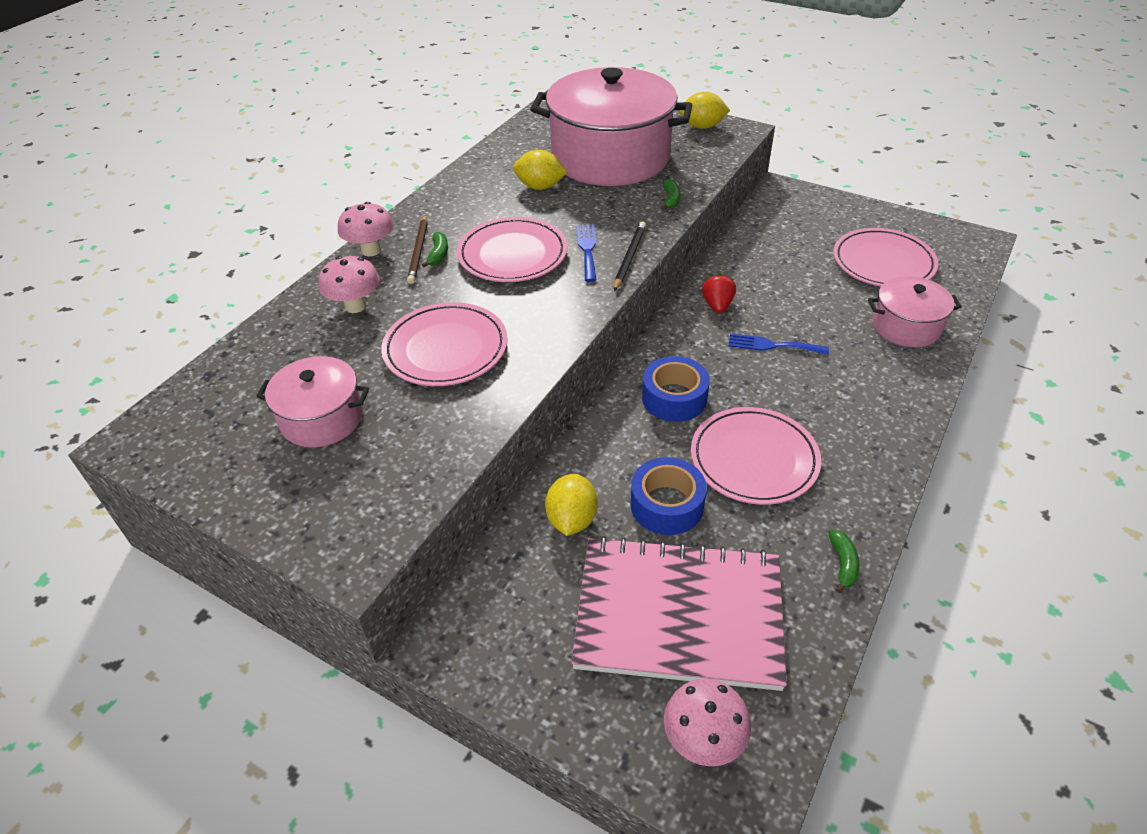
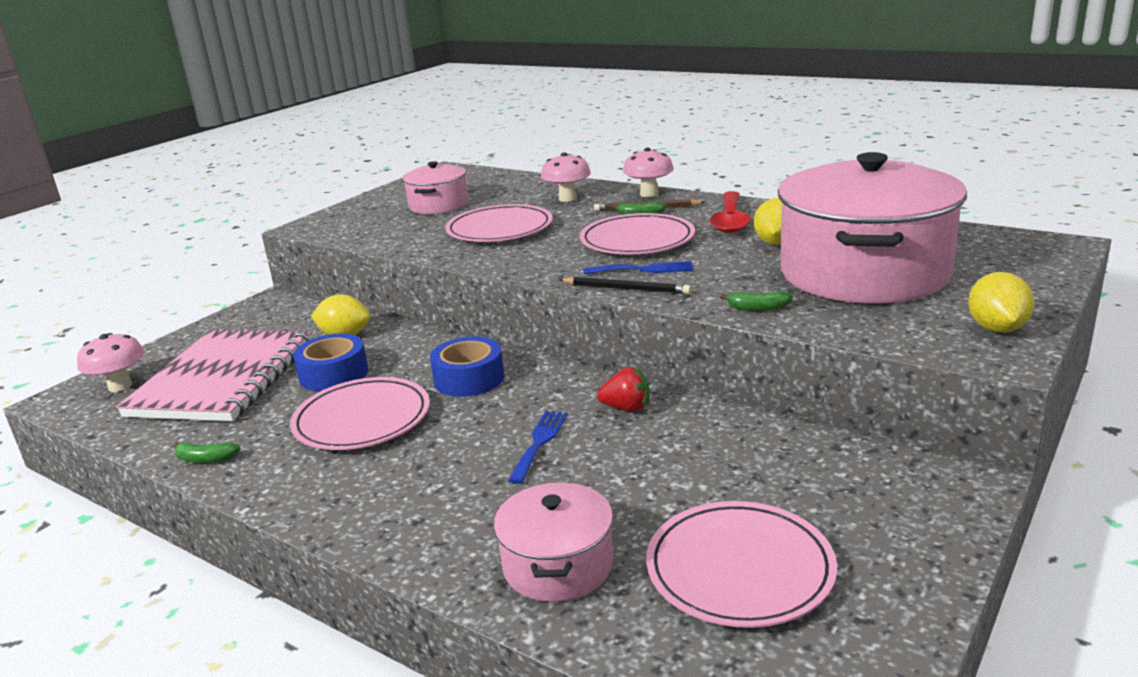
camera: 95 degrees right, 20 degrees down
(476, 205) = (730, 220): none -> red spoon

